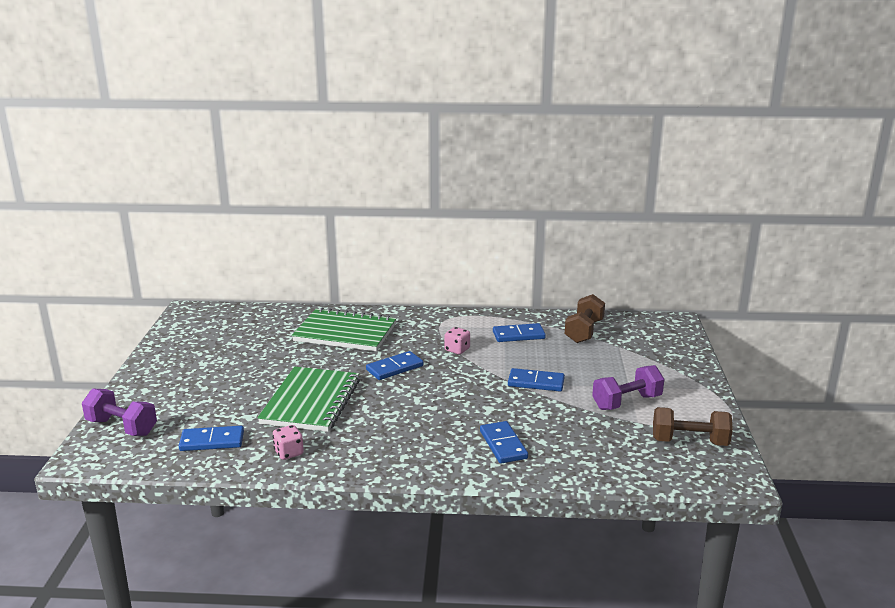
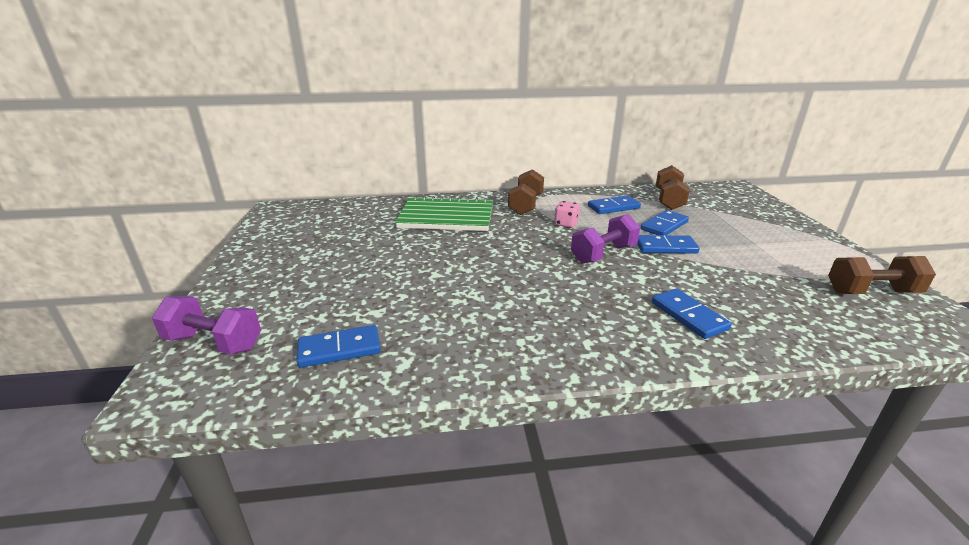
camera: 10 degrees left, 5 degrees up
(289, 453) = (445, 354): pink dice -> none
(311, 402) = (443, 288): green notebook -> none
(394, 368) = (515, 245): blue domino -> blue domino (664, 226)
(430, 325) = (526, 205): none -> brown dumbbell
(626, 402) = (769, 258): purple dumbbell -> purple dumbbell (603, 254)

